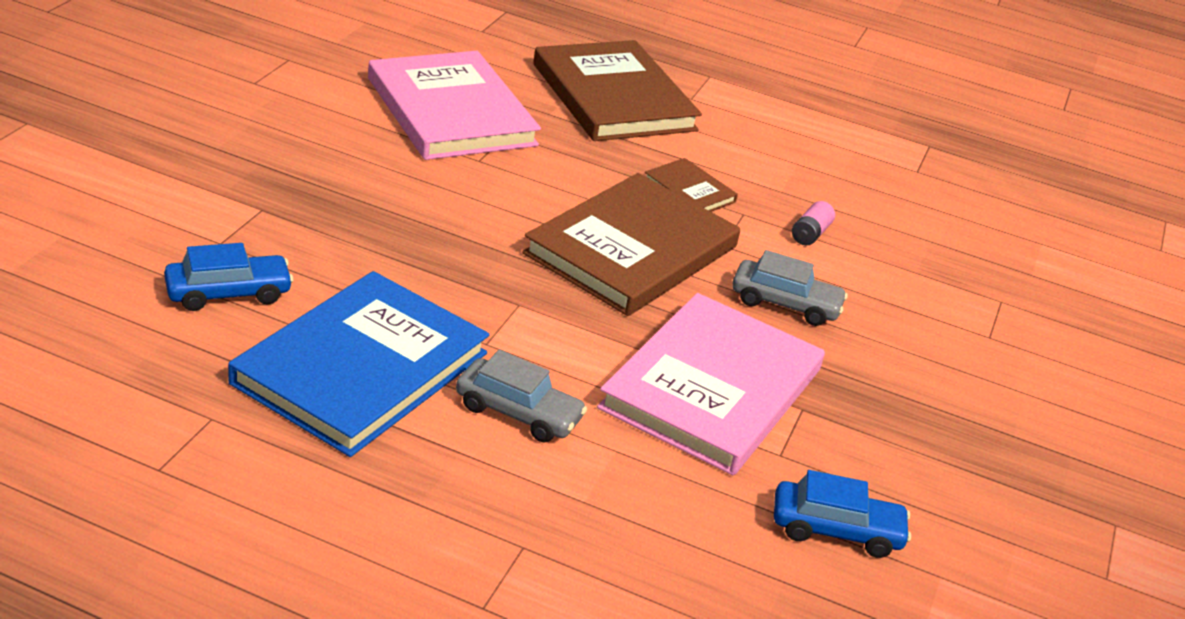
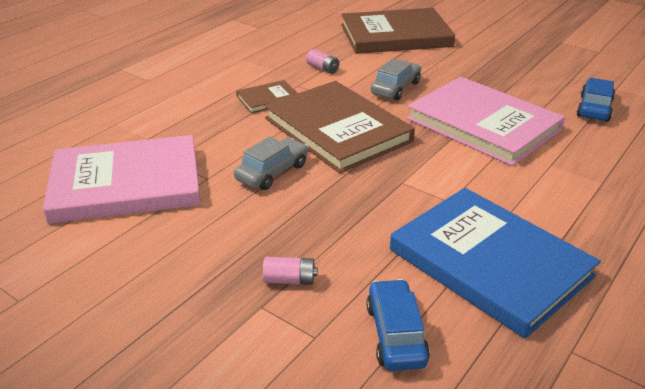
camera: 70 degrees left, 0 degrees up
(305, 224) = (289, 280): none -> pink battery
(518, 413) = (524, 197): grey car -> grey car (272, 172)
(613, 97) = (134, 109): brown book -> brown book (395, 36)

